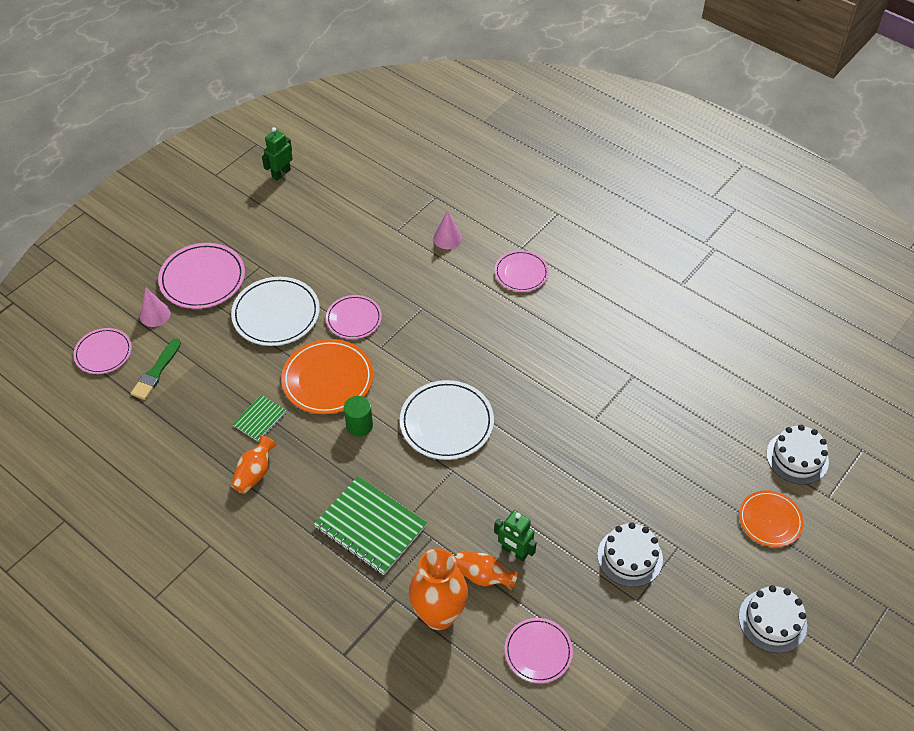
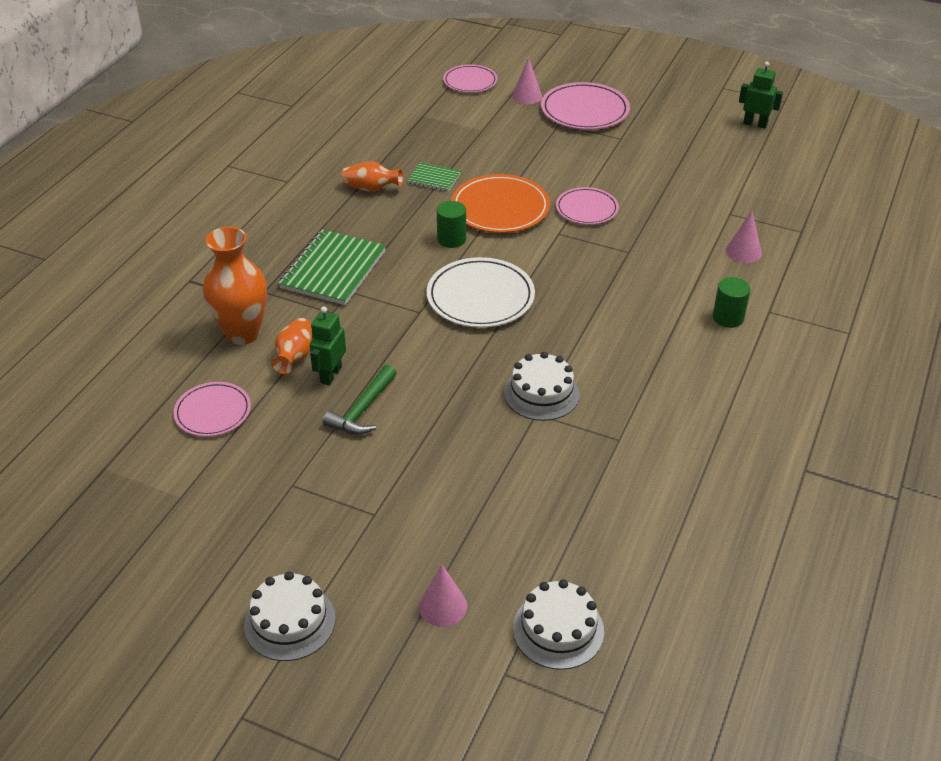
camera: 75 degrees right, 10 degrees down
(156, 372) = (462, 112): green brush -> none
(276, 314) = (565, 161): white plate -> none
(521, 273) = (728, 317): pink plate -> green cylinder
(562, 535) = (362, 410): none -> green hammer
(630, 557) = (349, 471): white cake -> white cake (541, 393)
(770, 520) = (443, 606): orange plate -> pink cone

